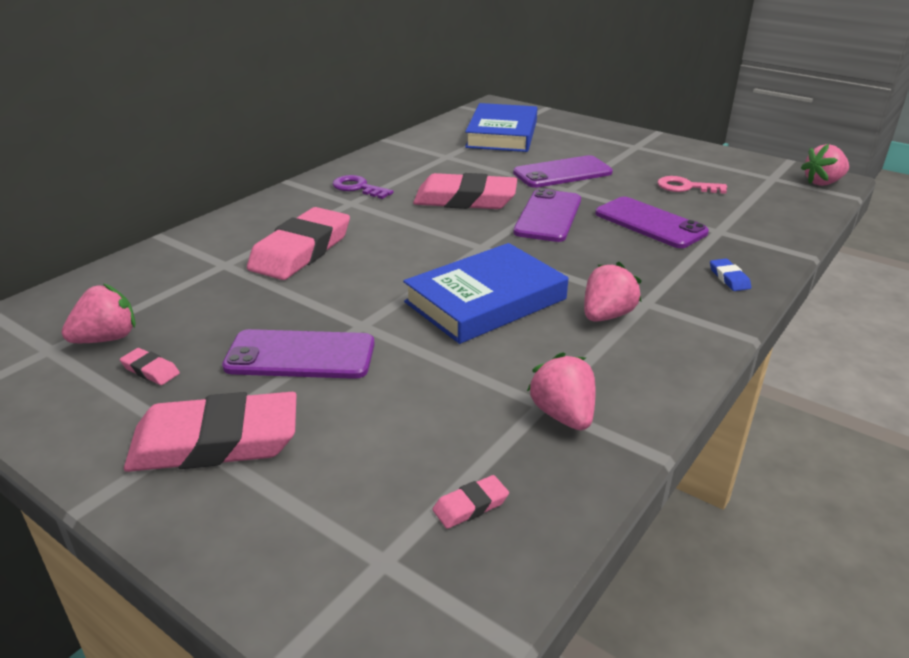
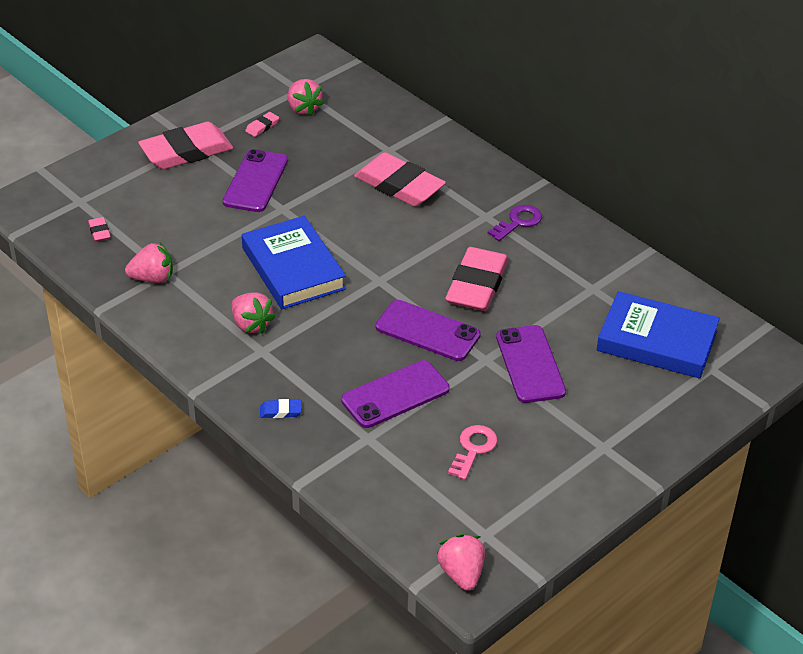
camera: 100 degrees right, 10 degrees up
(215, 441) = (186, 151): pink eraser -> pink eraser turned 60 degrees clockwise

